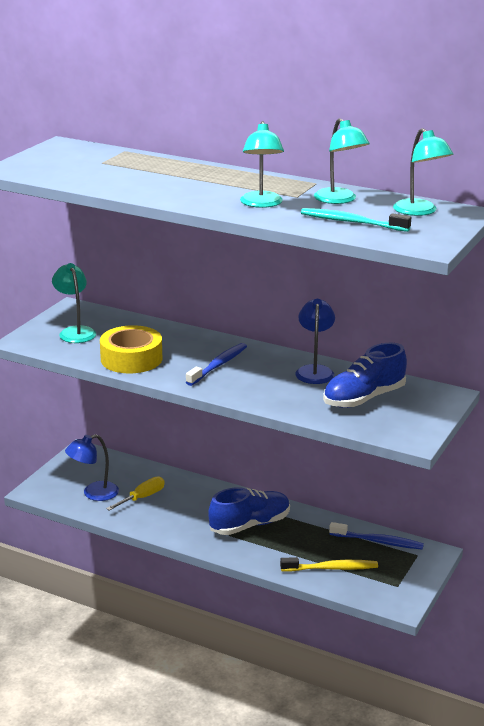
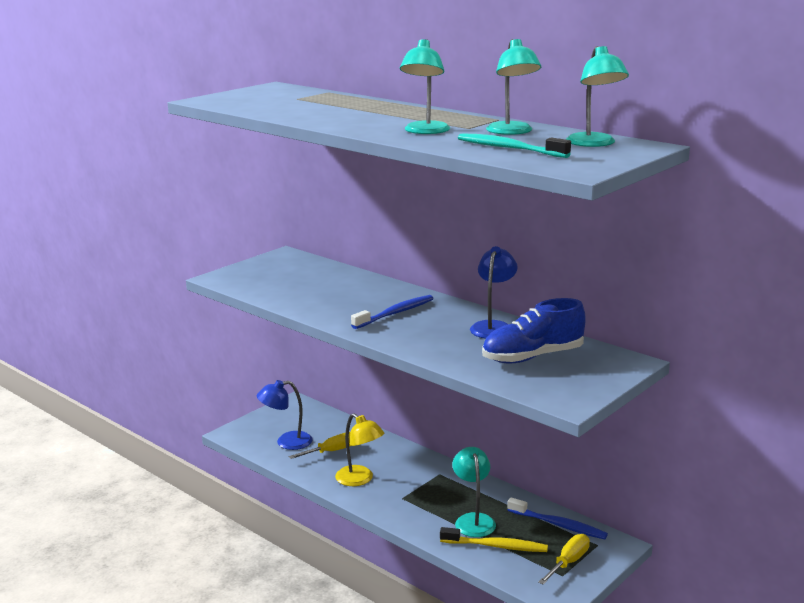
camera: 15 degrees right, 5 degrees down
(75, 332) = (273, 274): turquoise lamp -> turquoise lamp (473, 520)
(131, 359) = (312, 301): yellow tape -> none
(182, 522) = (360, 479): none -> yellow lamp
(250, 525) = (428, 491): blue shoe -> none
(398, 574) = (568, 562): none -> yellow screwdriver

